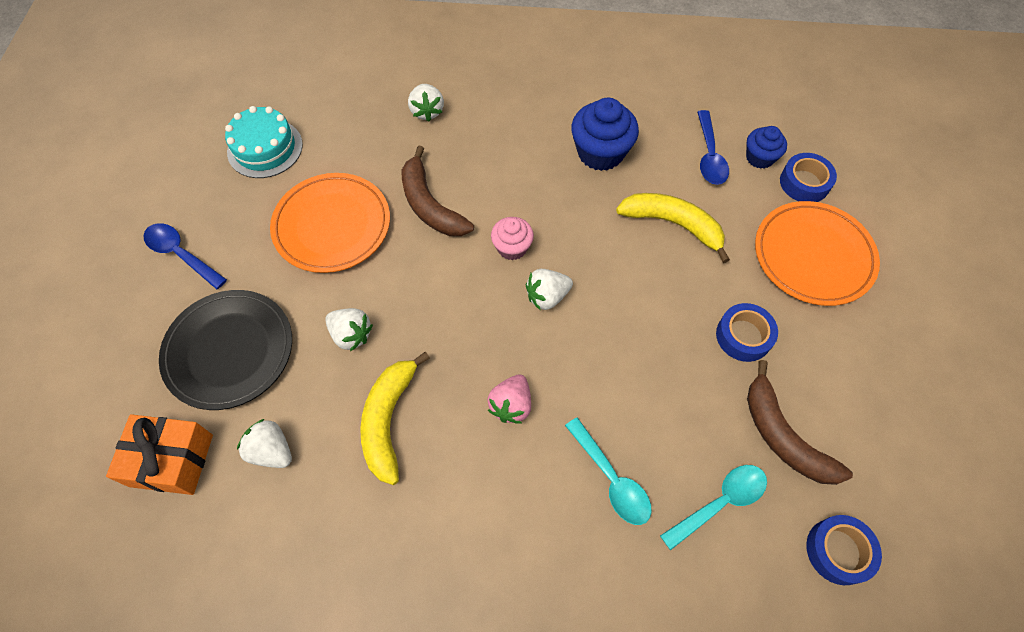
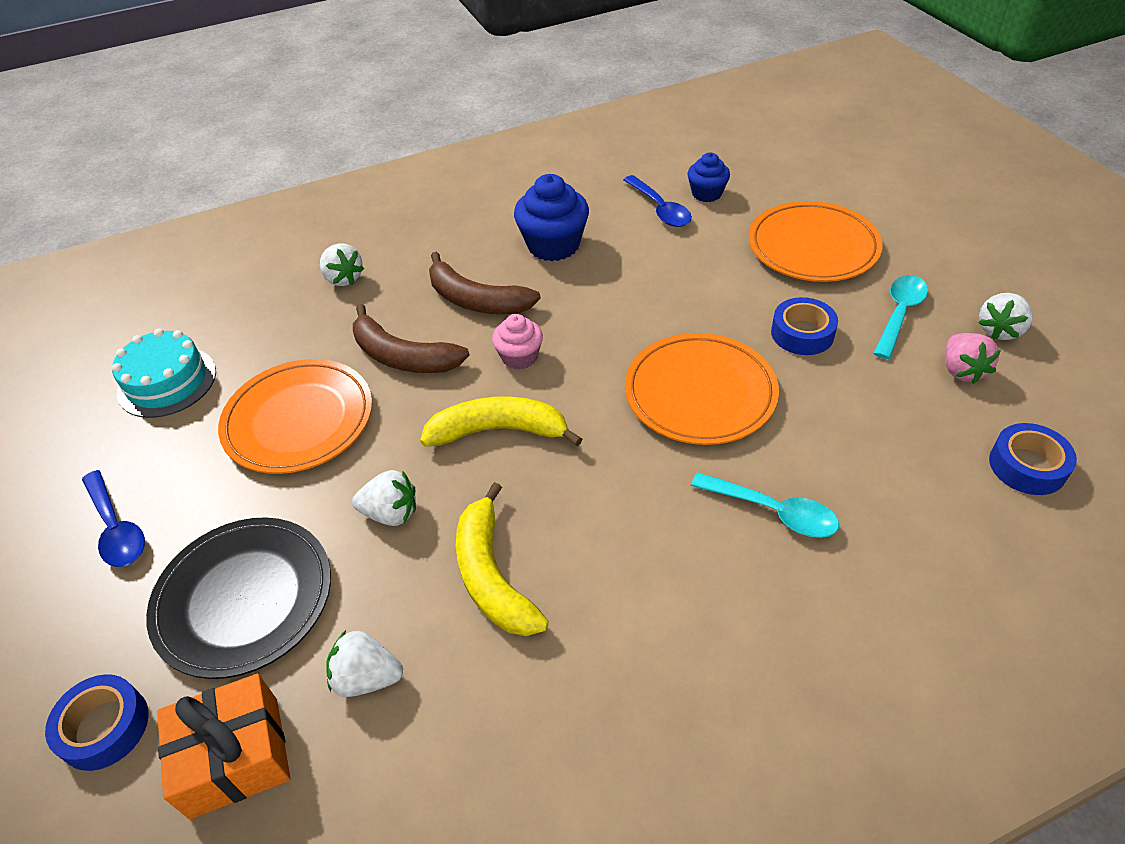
camera: 25 degrees left, 15 degrees down
(181, 254) = (116, 528): blue spoon -> blue spoon turned 135 degrees counterclockwise
(511, 405) = (620, 495): pink strawberry -> pink strawberry (962, 370)
(547, 296) = (587, 383): white strawberry -> white strawberry (999, 330)
(625, 349) = (700, 393): none -> orange plate
(673, 224) = (667, 274): yellow banana -> yellow banana (498, 431)
(720, 502) = (891, 479): turquoise spoon -> turquoise spoon (899, 314)
(783, 436) = (902, 396): brown banana -> brown banana (476, 300)
(804, 183) = (761, 197): blue tape -> blue tape (104, 727)

